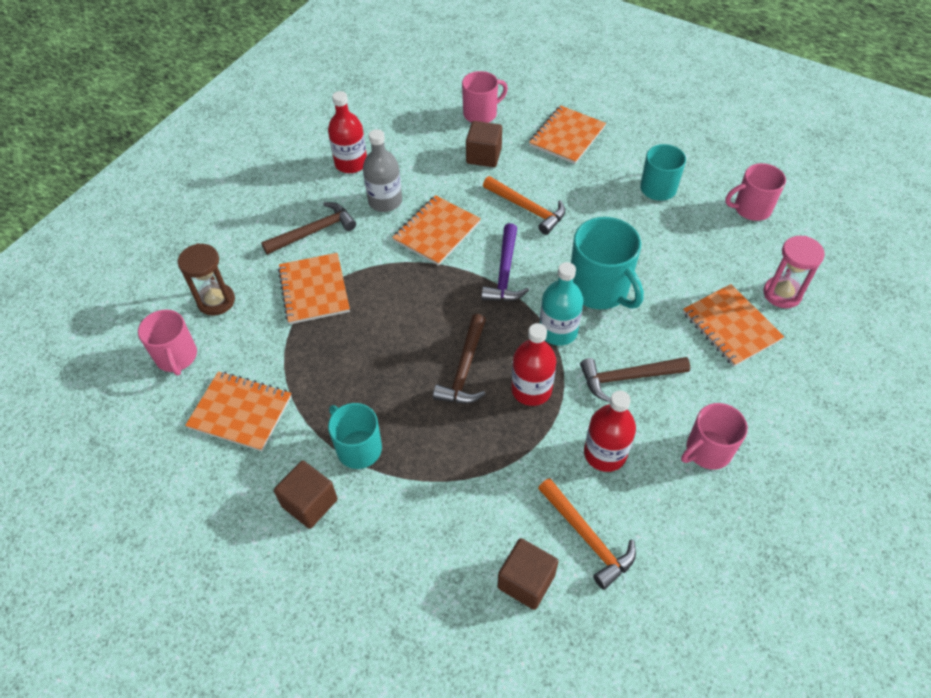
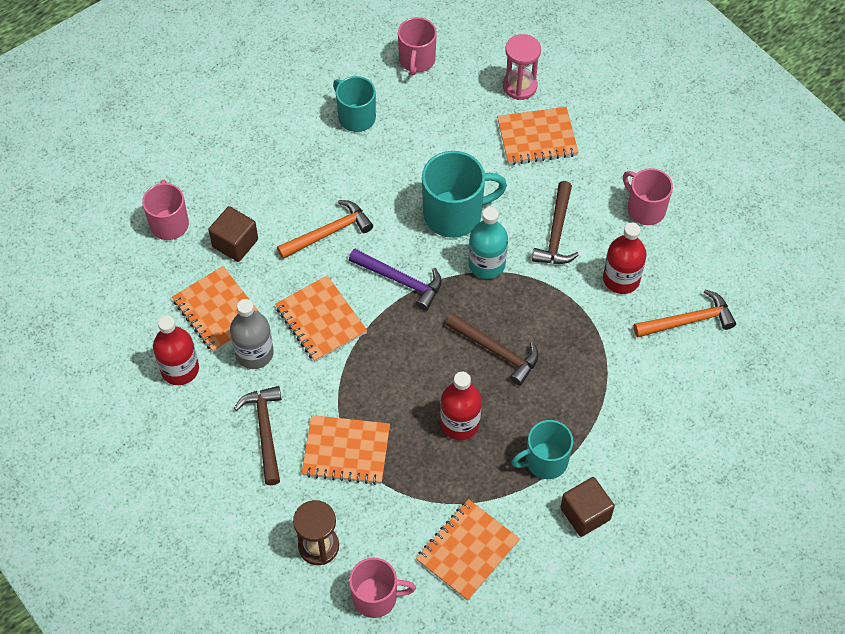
camera: 70 degrees left, 5 degrees up
(526, 581) = (709, 376): brown cube -> none
(531, 389) = (539, 308): red bottle -> red bottle (460, 423)
(567, 136) = (246, 161): orange notebook -> orange notebook (218, 311)
(707, 450) = (645, 209): pink mug -> pink mug turned 150 degrees clockwise

